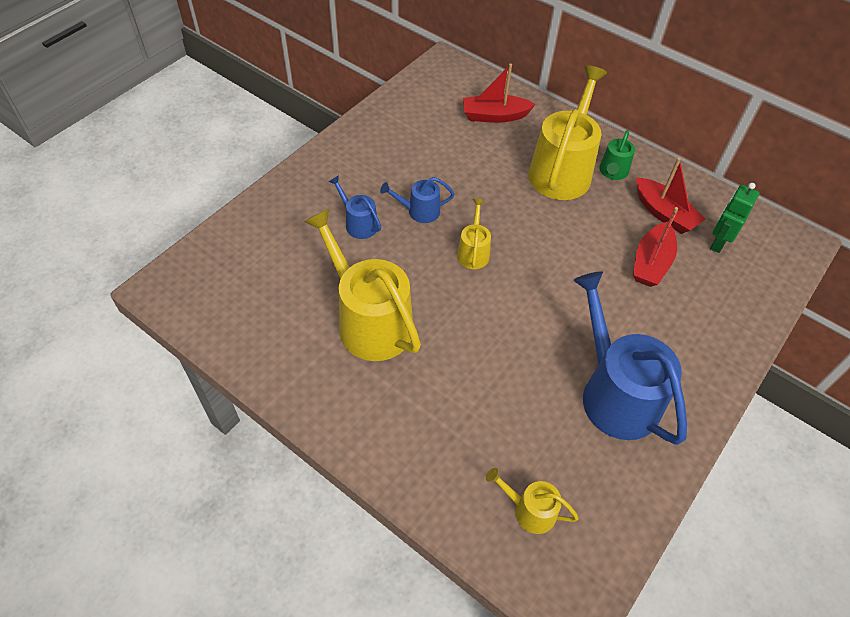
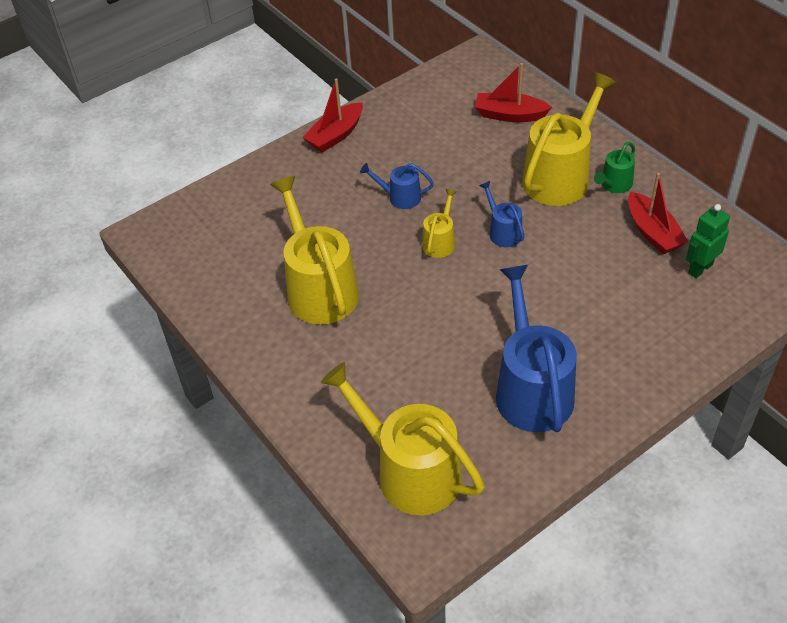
camera: 20 degrees right, 5 degrees down
(358, 223) = (338, 201): blue watering can -> blue watering can (503, 232)
(529, 510) = (410, 471): yellow watering can -> yellow watering can, size x2.09
(651, 263) = (618, 277): red boat -> red boat (335, 135)

